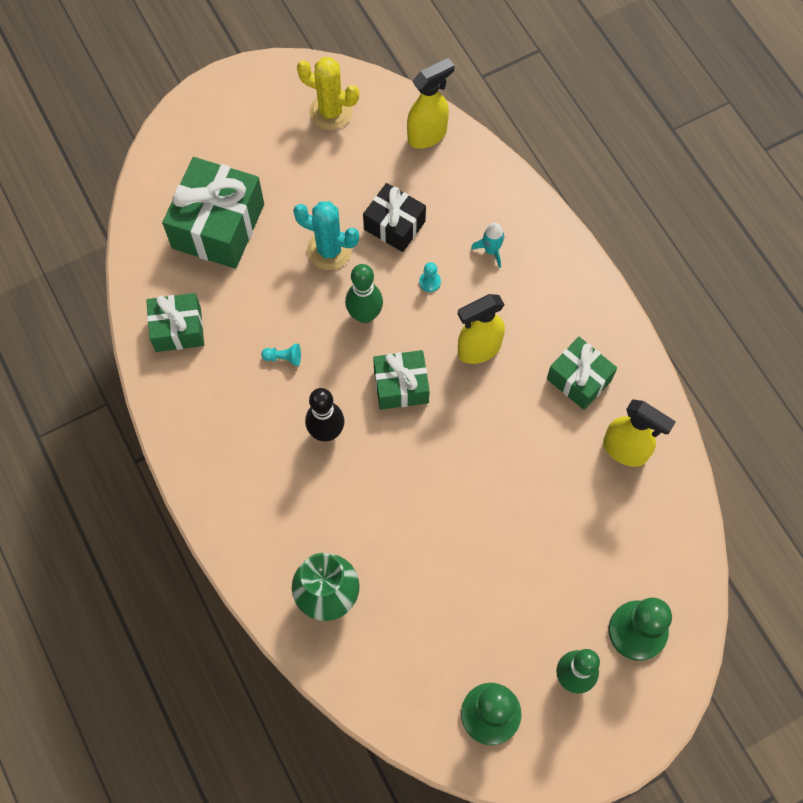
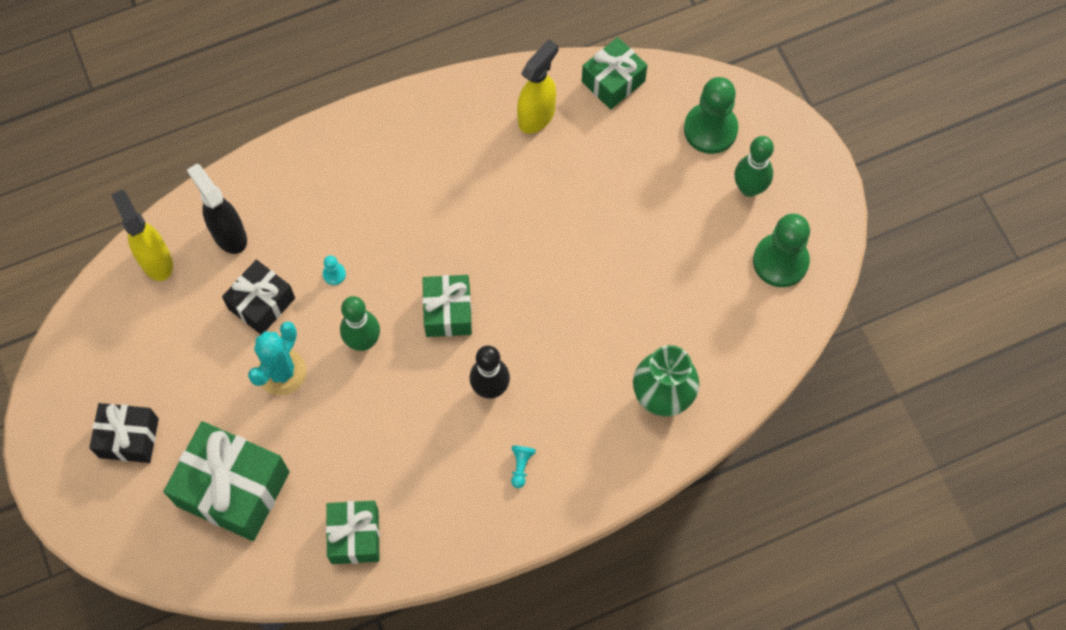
camera: 85 degrees left, 0 degrees up
(260, 139) = (129, 438): none -> black gift
(284, 358) = (402, 426): turquoise pawn -> turquoise pawn (521, 466)
(331, 112) = (106, 359): yellow cactus -> none
(460, 189) = (229, 234): none -> black spray bottle
(478, 349) = (416, 235): yellow spray bottle -> none
(491, 250) = (306, 211): turquoise rocket -> none
(579, 379) = (459, 147): green gift -> green gift (613, 81)

